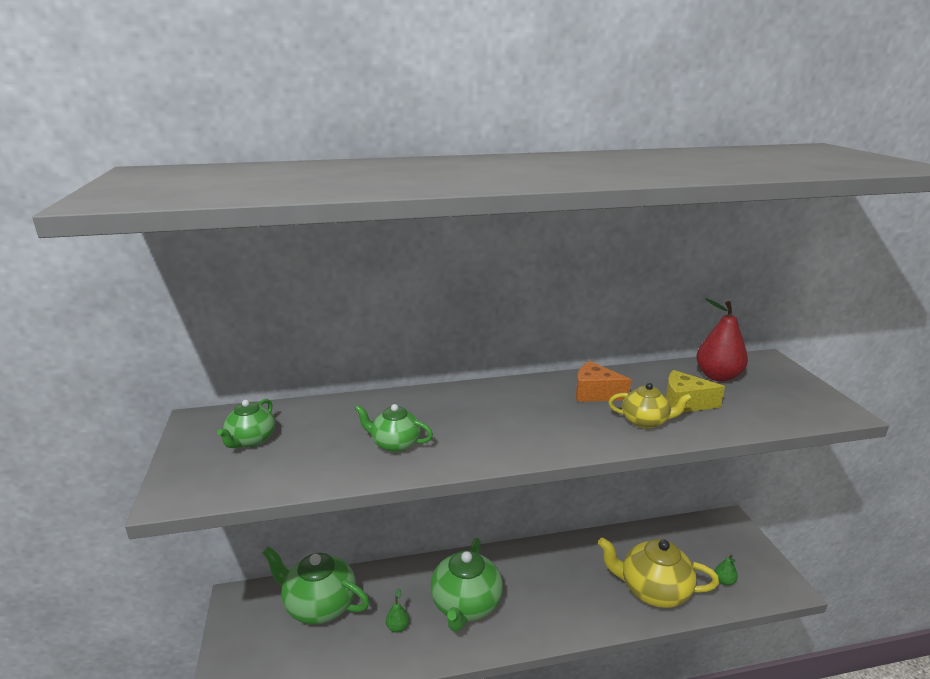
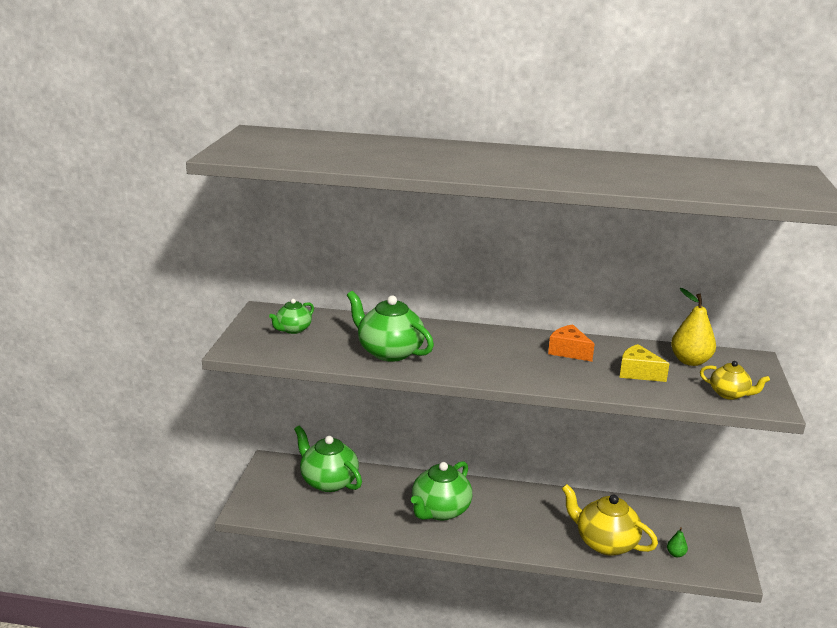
camera: 20 degrees right, 0 degrees up
(395, 444) = (389, 352): green teapot -> green teapot, size x1.78
(397, 627) = (380, 509): green pear -> none
(645, 421) = (591, 377): yellow teapot -> yellow teapot (729, 394)
(718, 376) = (690, 361): red pear -> yellow pear

